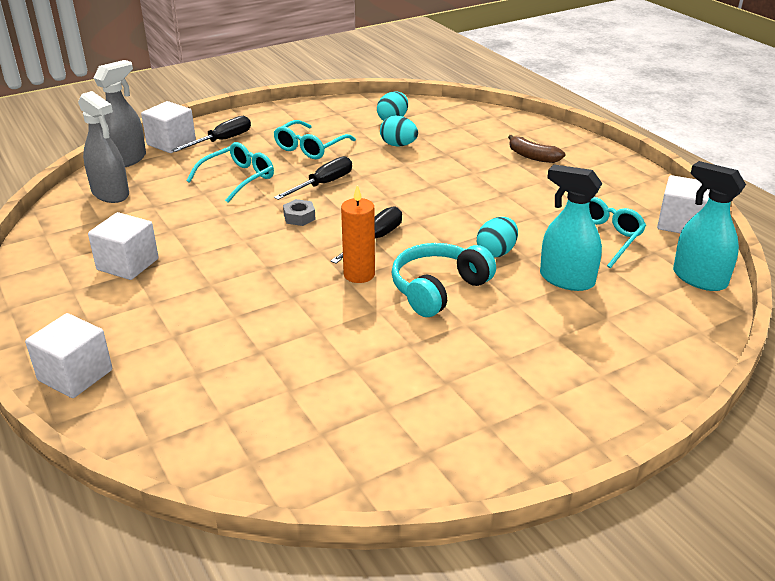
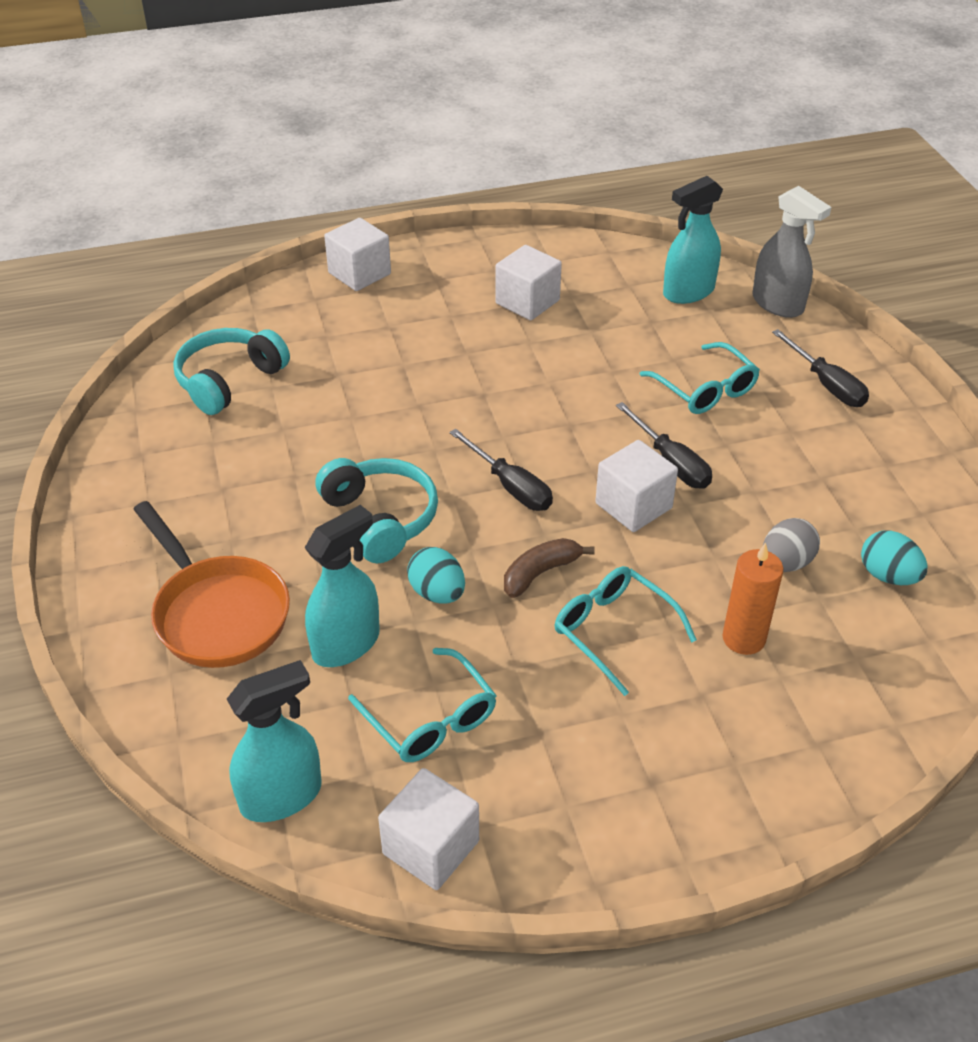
camera: 105 degrees right, 10 degrees up
(110, 194) = (688, 292): grey spray bottle -> turquoise spray bottle
(171, 143) = (824, 340): white cube -> white cube (633, 506)
(287, 423) = (229, 381): none -> turquoise headphones
(299, 217) = (587, 430): grey nut -> none
(310, 147) = (790, 465): turquoise glasses -> turquoise glasses (614, 631)
(359, 274) = (439, 460): orange candle -> orange candle (743, 638)
(398, 145) = (785, 563): turquoise egg -> grey egg
(532, 156) = (714, 727): brown banana -> brown banana (540, 573)
(582, 345) = (217, 613): none -> orange pan

